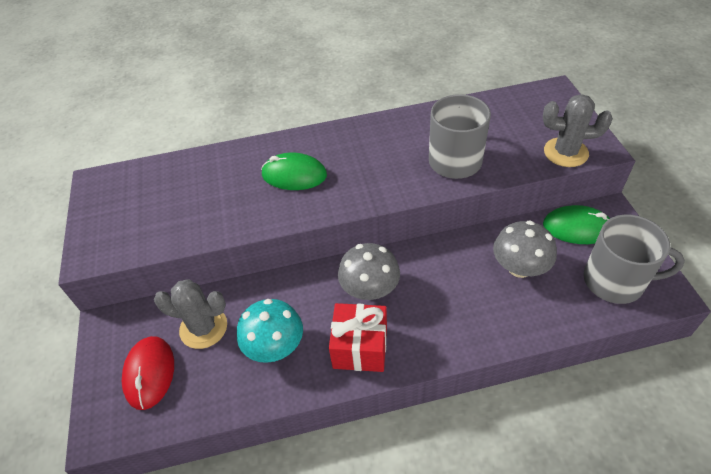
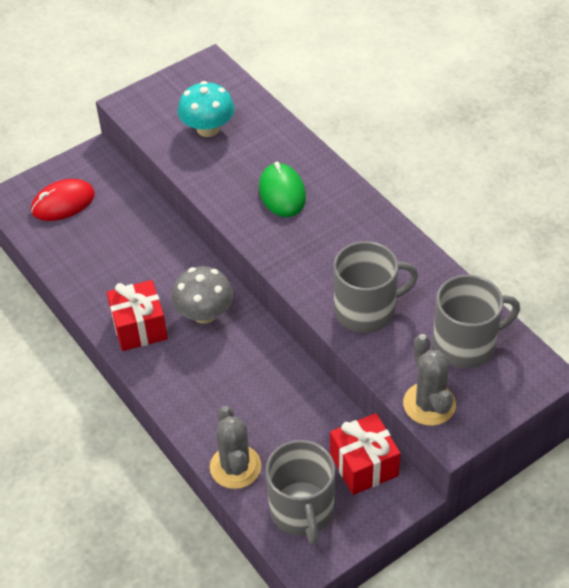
camera: 65 degrees right, 0 degrees up
(203, 328) = (116, 216): grey cactus -> grey cactus (235, 467)
(275, 346) = (118, 269): turquoise mushroom -> turquoise mushroom (208, 128)
(513, 118) = (466, 344): none -> grey mug
(519, 267) = (283, 424): grey mushroom -> none
(577, 228) = (364, 465): green mouse -> red gift

